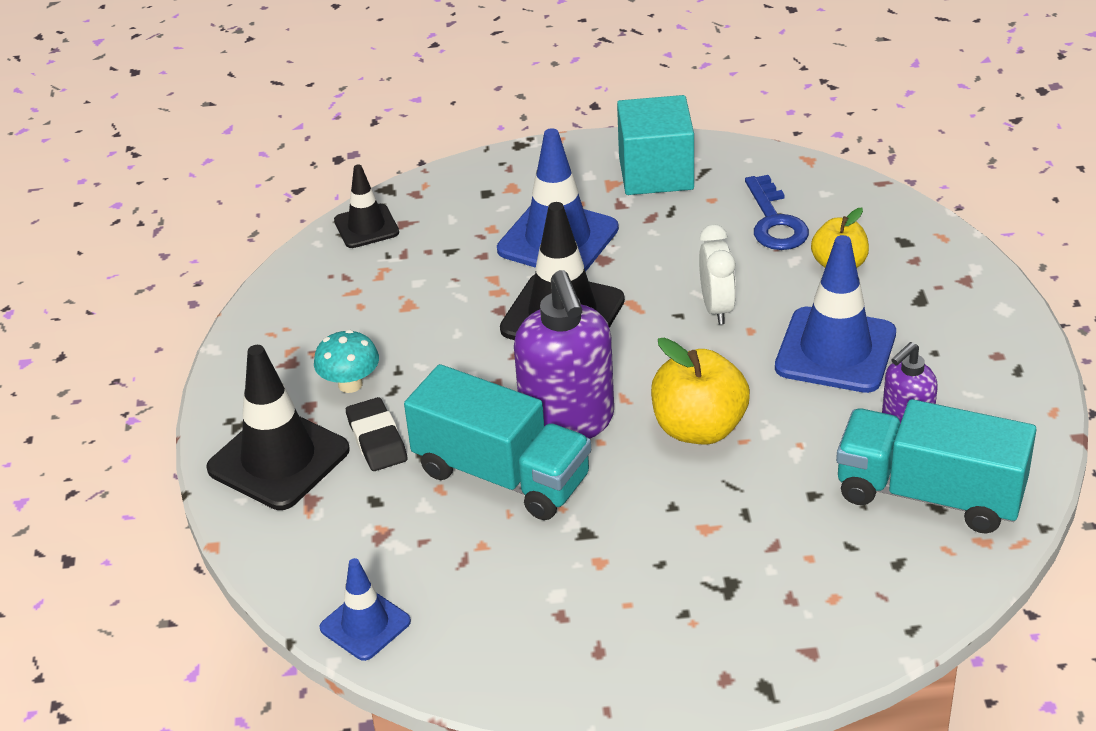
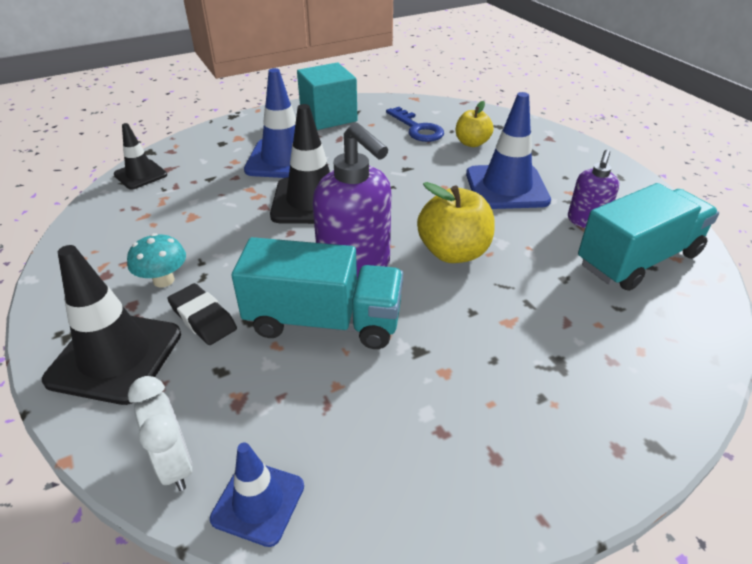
camera: 25 degrees left, 0 degrees up
(717, 308) = (414, 178): white clock -> white clock (175, 464)
(929, 494) = (638, 259): turquoise truck -> turquoise truck turned 150 degrees clockwise

